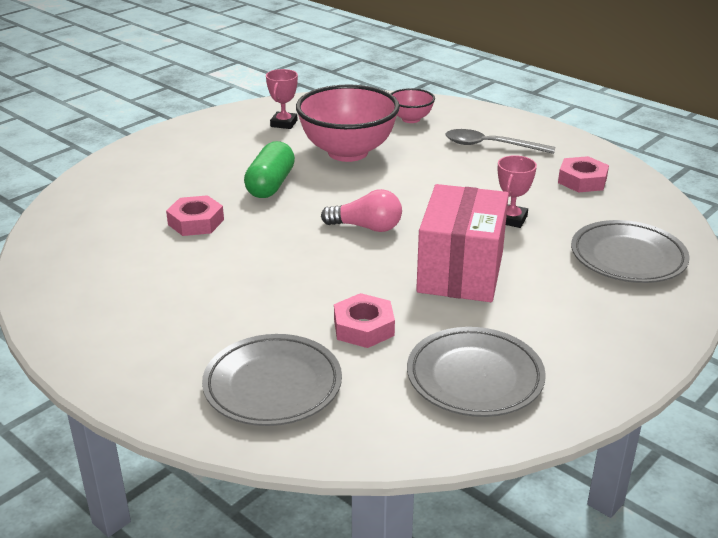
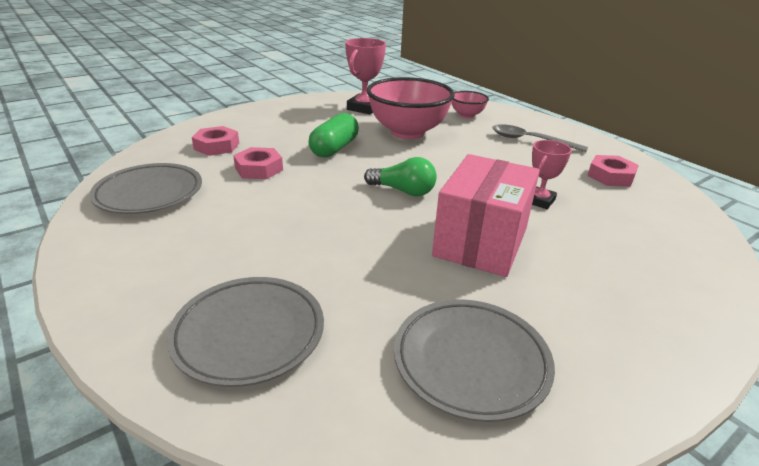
camera: 10 degrees right, 0 degrees up
(284, 123) = (364, 108): pink trophy -> pink trophy, size x1.54
(364, 327) = (368, 284): pink nut -> pink nut (217, 146)
(366, 227) = (403, 191): pink light bulb -> green light bulb
(628, 257) = (655, 251): grey plate -> grey plate (149, 193)

